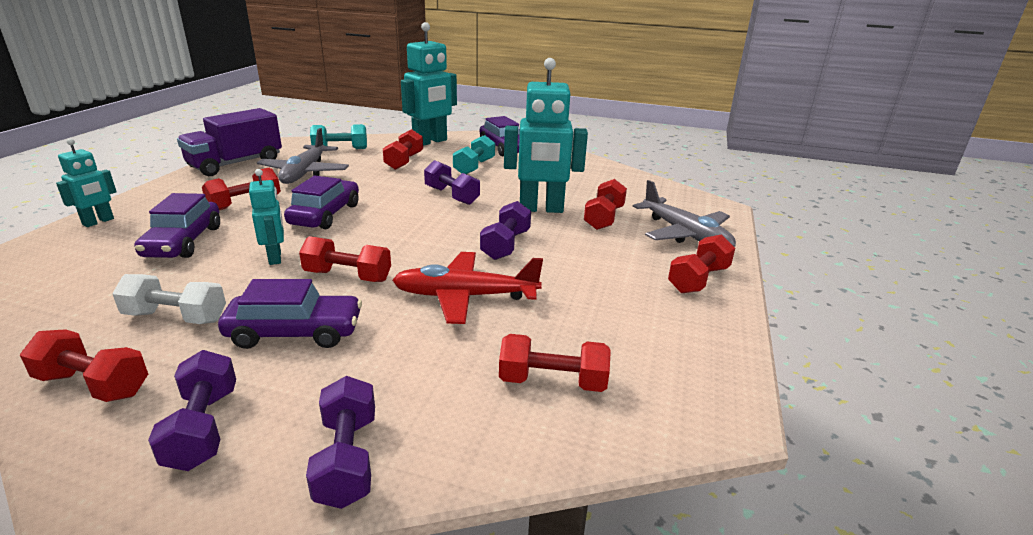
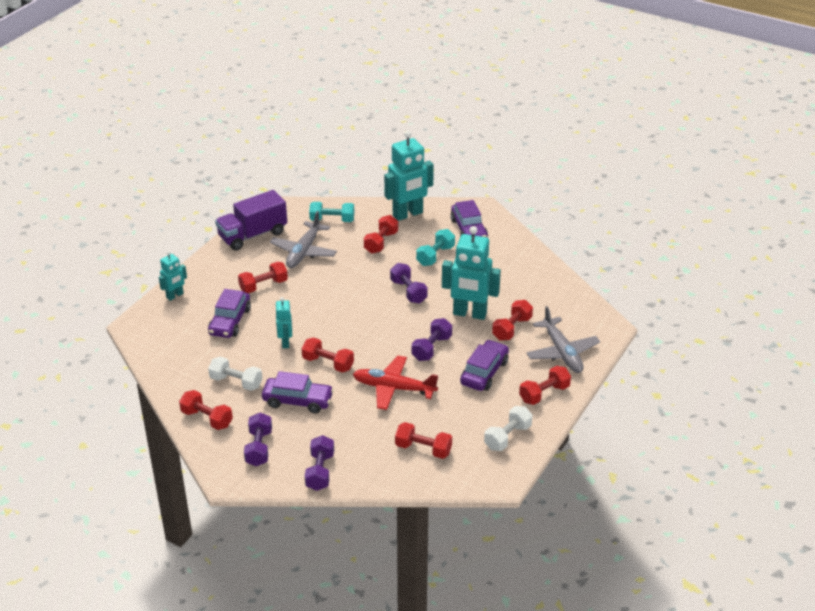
camera: 15 degrees right, 10 degrees up
(325, 215) = (317, 304): purple car -> purple car (484, 372)
(687, 342) = (507, 437): none -> white dumbbell

